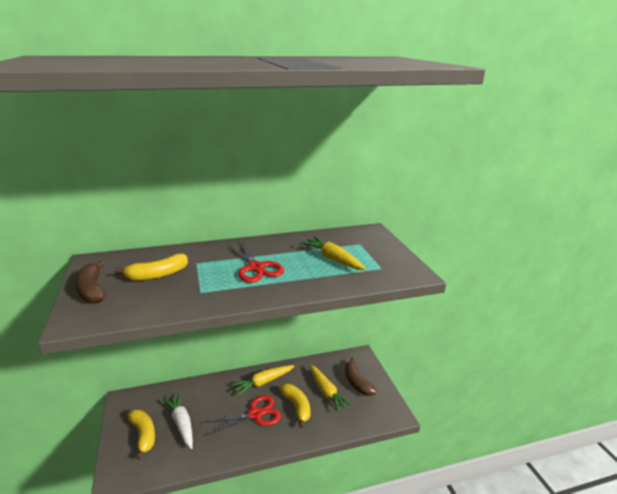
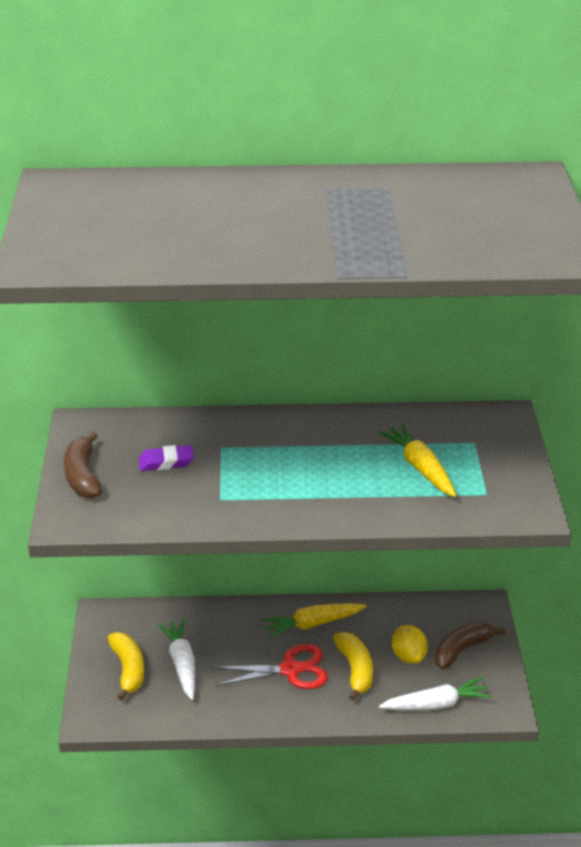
camera: 15 degrees right, 10 degrees up
(157, 275) = (166, 462): yellow banana -> purple eraser
(256, 268) = (303, 468): red scissors -> none
(327, 392) = (408, 656): yellow carrot -> yellow lemon
(353, 420) = (436, 704): none -> white carrot
(357, 383) = (462, 650): brown banana -> brown banana turned 60 degrees clockwise

